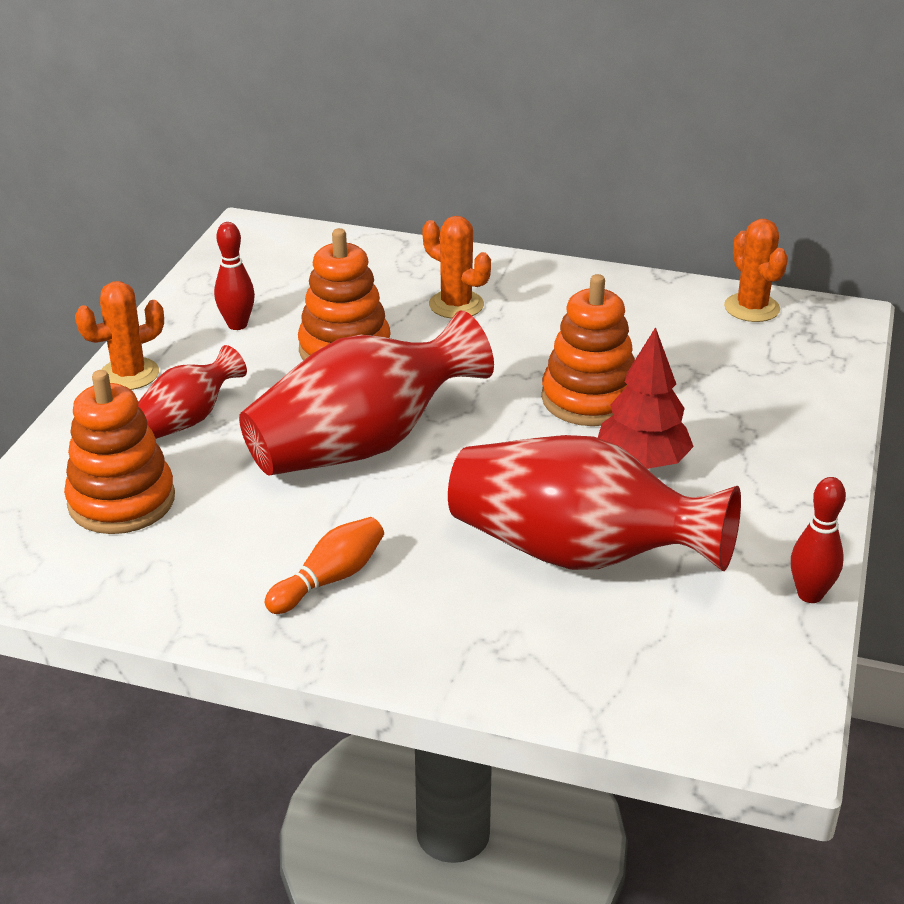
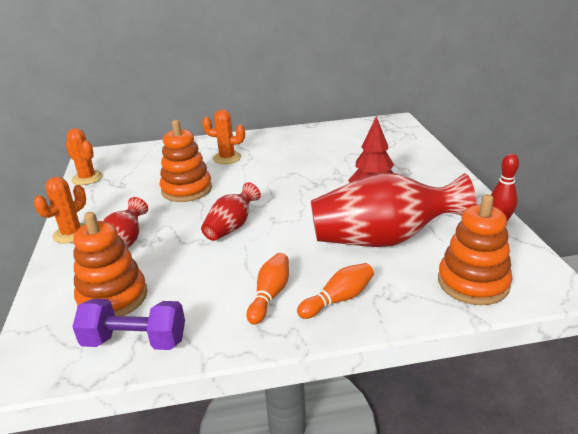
camera: 25 degrees left, 5 degrees down
(110, 576) = (135, 341): none -> purple dumbbell
(237, 325) = (119, 195): red bowling pin -> none
(362, 444) = (231, 227): red vase -> red vase, size x0.52
(420, 623) = (338, 299): none -> orange bowling pin
(589, 399) = (324, 176): orange stacking toy -> orange stacking toy (473, 283)
(751, 308) = (358, 127): orange cactus -> orange cactus (87, 178)

